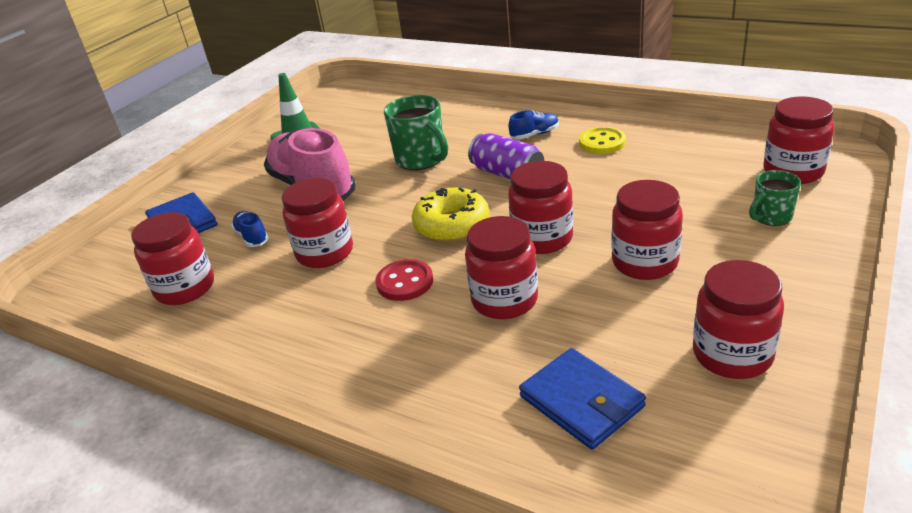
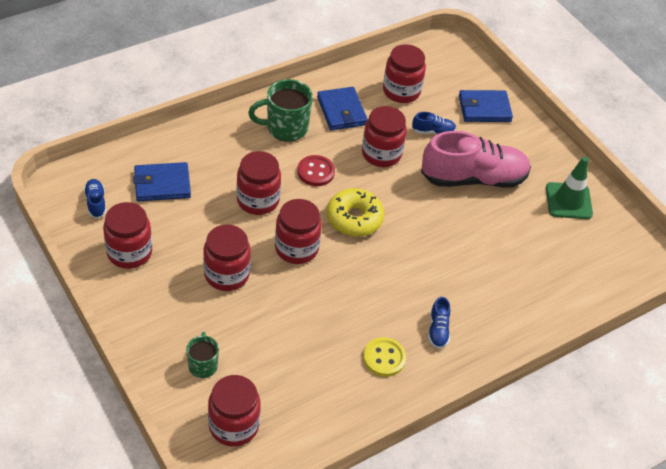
camera: 110 degrees right, 15 degrees up
(264, 316) = (341, 111): none -> blue wallet
(421, 159) = (461, 248): green mug -> green mug (285, 128)
(507, 174) = (392, 279): purple can -> none
(707, 452) = (96, 203): none -> blue shoe

